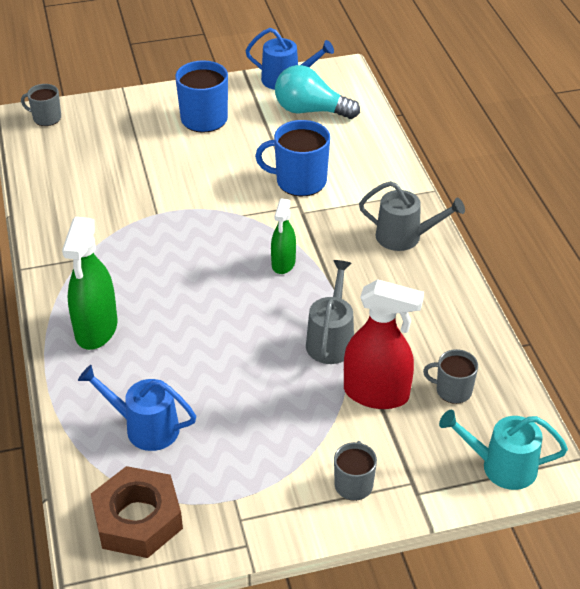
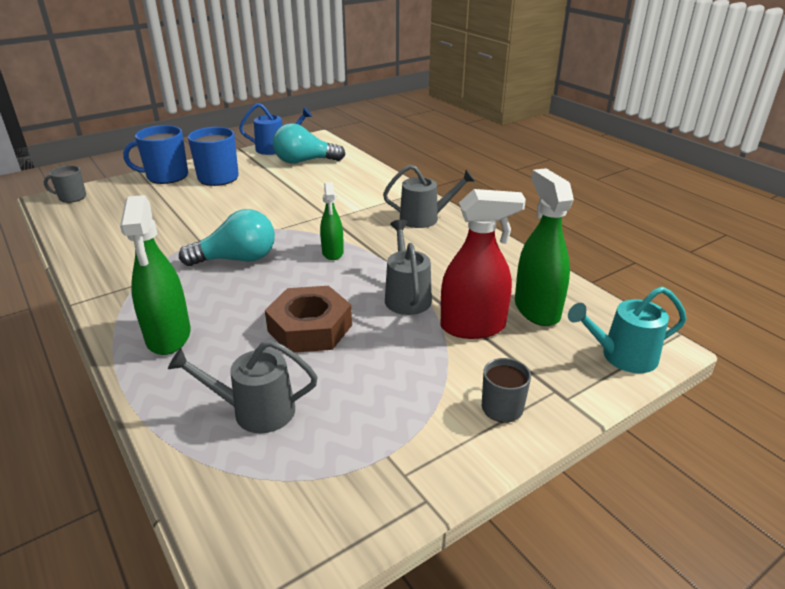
camera: 20 degrees left, 10 degrees down
(138, 519) = (284, 509): brown nut -> brown nut (310, 328)
(144, 427) = (255, 411): blue watering can -> grey watering can
(185, 249) = (237, 259): none -> turquoise light bulb
(299, 181) = (318, 200): blue mug -> blue mug (166, 176)
(452, 390) = (536, 309): grey mug -> green spray bottle

